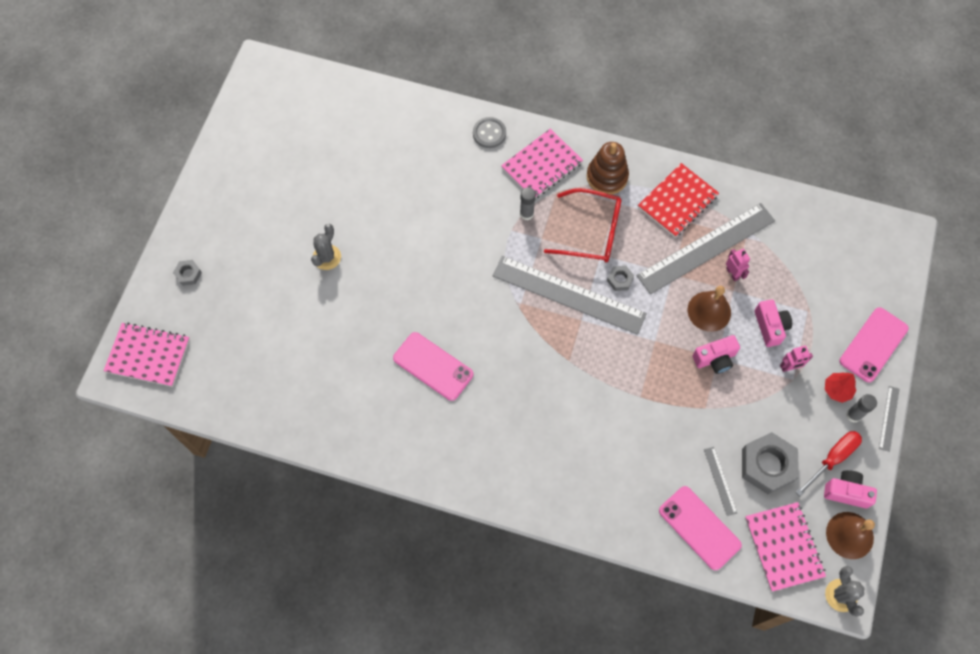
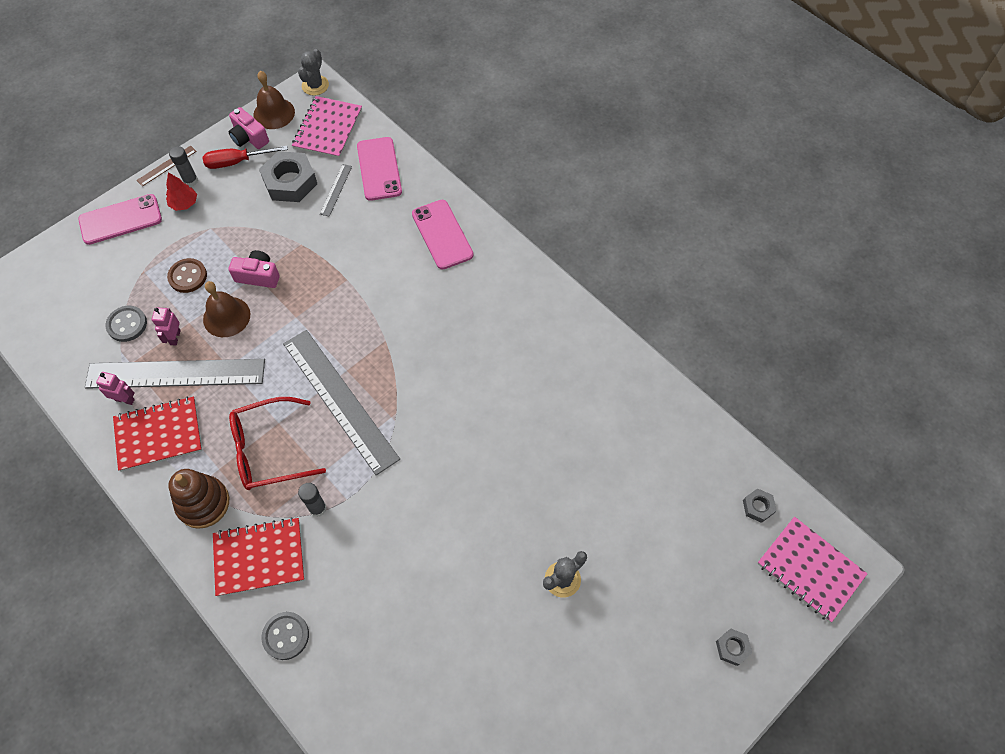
camera: 150 degrees left, 5 degrees down
(433, 366) = (515, 401): pink phone -> pink phone (442, 234)
(542, 165) = (259, 557): pink notebook -> red notebook
(592, 232) = (268, 450): red glasses -> red glasses turned 60 degrees counterclockwise
(620, 280) = (281, 388): grey nut -> grey nut (758, 507)
(770, 326) = (188, 276): pink camera -> brown button
(778, 263) = (127, 324): none -> grey button
(789, 367) = (204, 238): pink robot -> pink robot (125, 399)
(889, 418) = (167, 165): grey ruler -> brown ruler

